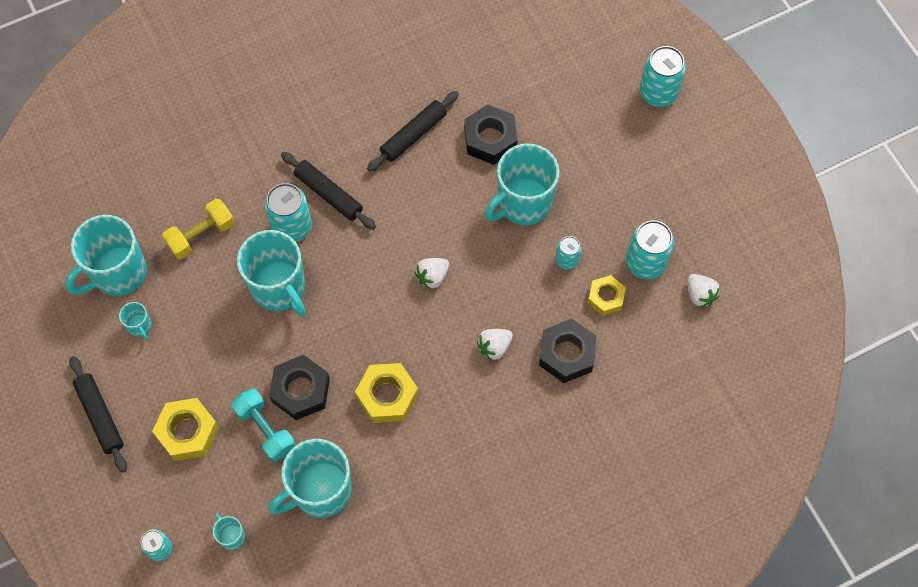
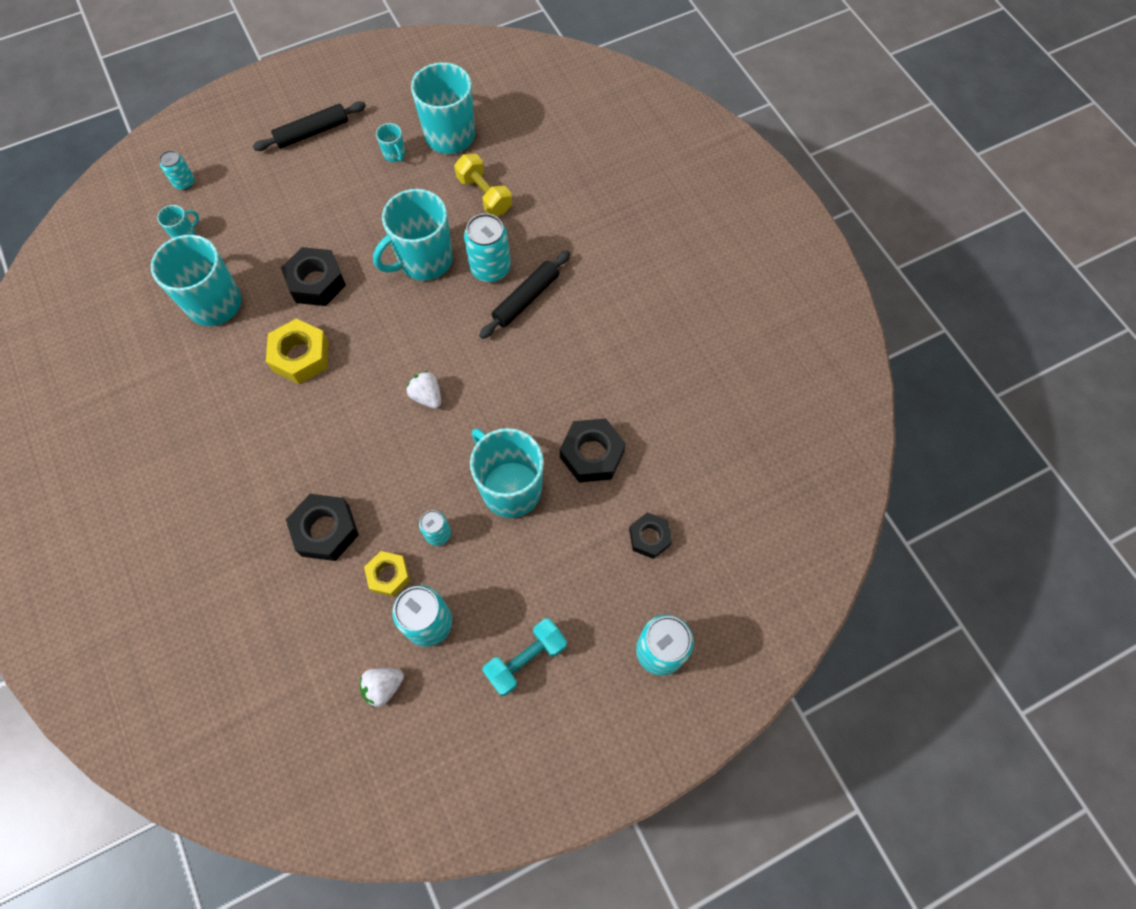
camera: 90 degrees right, 0 degrees up
(140, 326) = (394, 154): turquoise mug -> turquoise mug turned 90 degrees counterclockwise
(188, 432) = (288, 196): yellow nut -> none
(265, 429) = (281, 255): turquoise dumbbell -> turquoise dumbbell (526, 659)
(413, 135) = (596, 376): black rolling pin -> none
(494, 347) = (341, 456): white strawberry -> none
(564, 97) = (649, 537): none -> black nut

